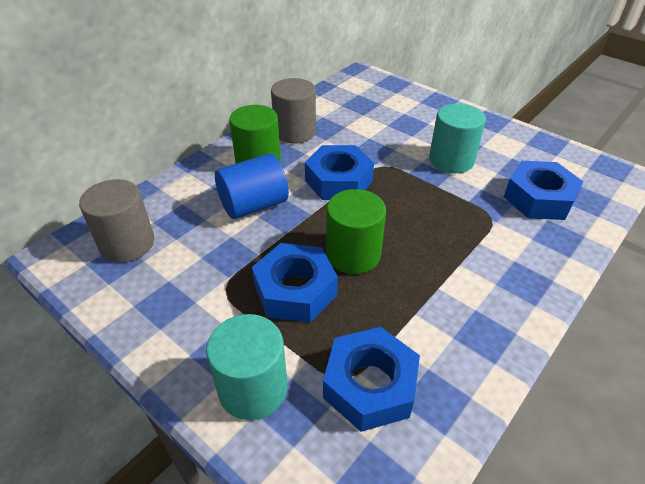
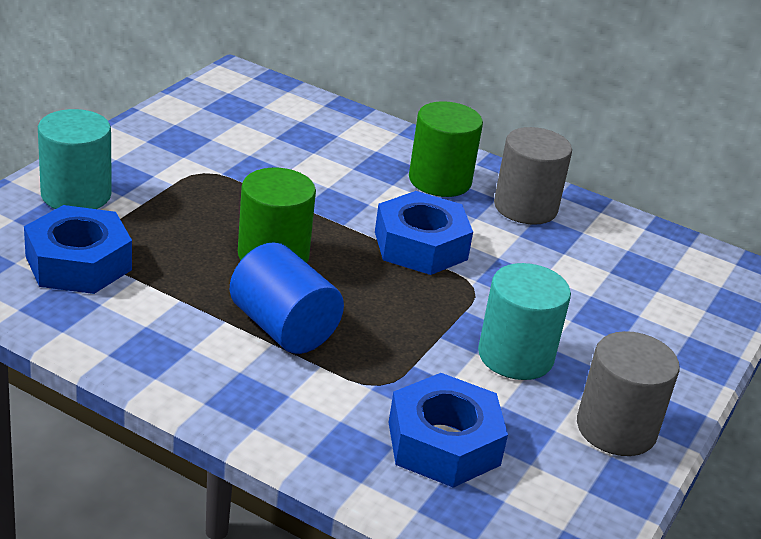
camera: 75 degrees right, 10 degrees down
(127, 243) = (261, 110): grey cylinder -> grey cylinder (616, 429)
(254, 205) = (348, 182): blue cylinder -> blue cylinder (283, 328)
(295, 290) = (206, 215): blue nut -> none

